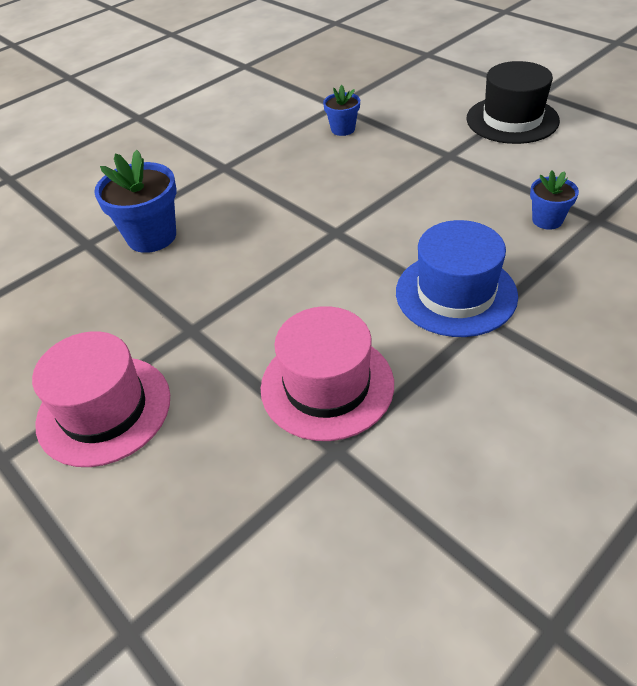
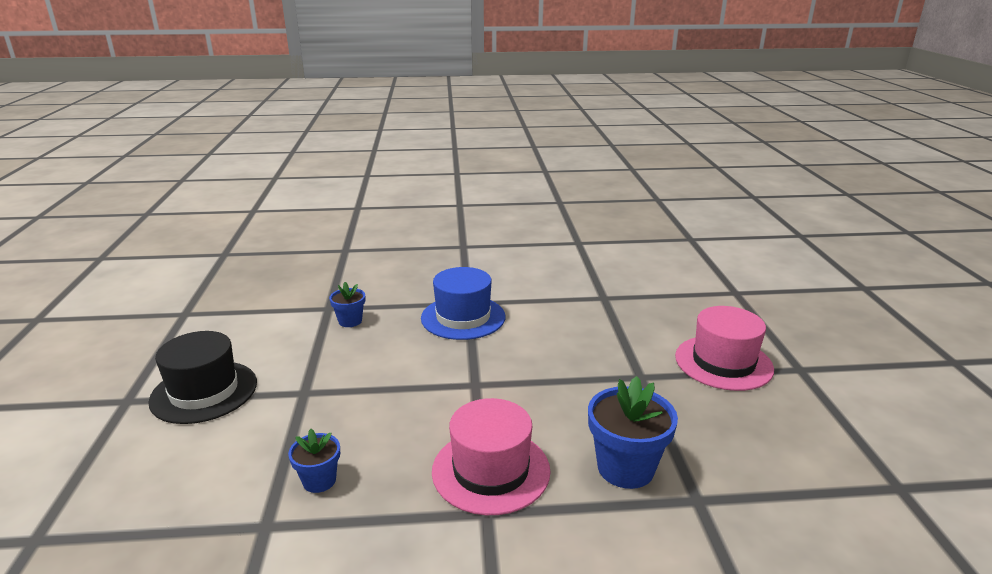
camera: 145 degrees left, 20 degrees down
(327, 385) = (583, 317): pink hat -> pink hat (491, 470)

